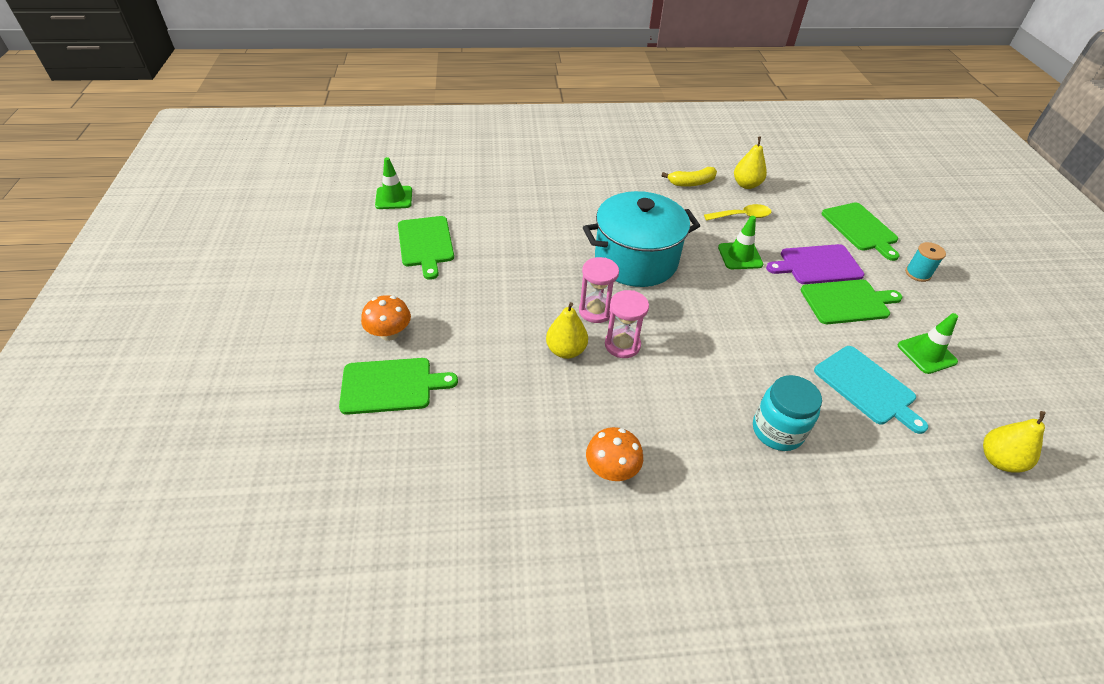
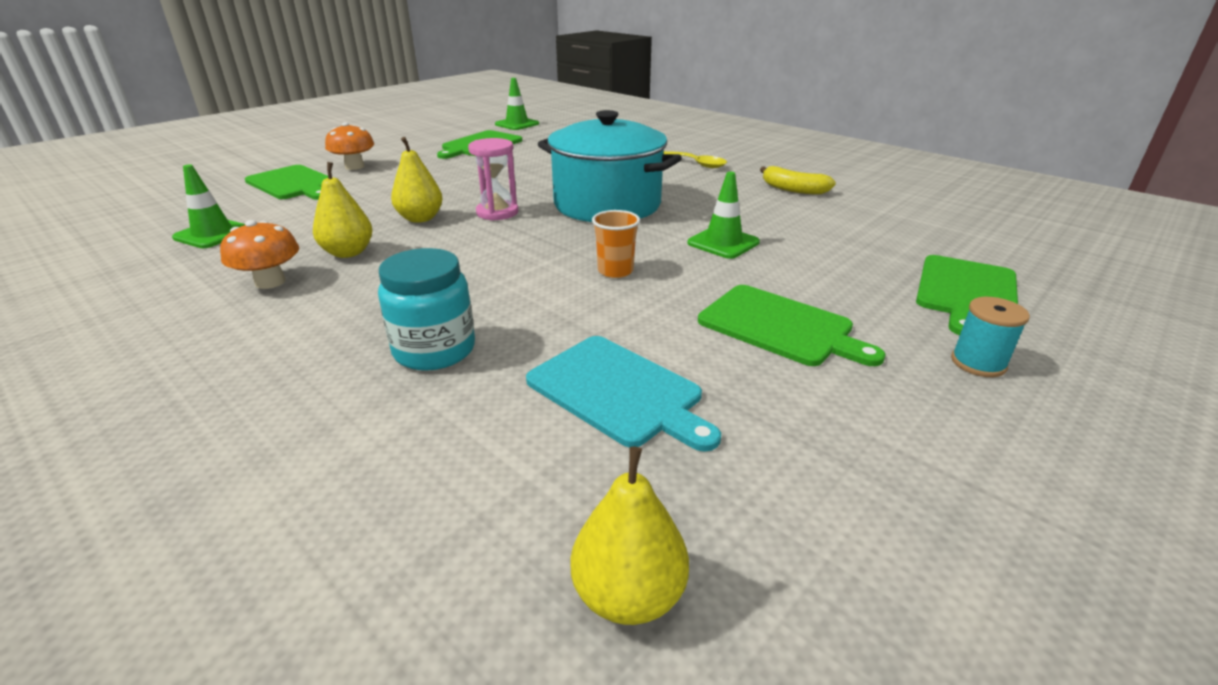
camera: 50 degrees right, 15 degrees down
(622, 345) = (465, 235): pink hourglass -> none
(739, 314) = (615, 271): none -> orange cup
(741, 216) = (798, 224): yellow spoon -> yellow spoon (695, 163)
(746, 185) = (863, 210): yellow pear -> yellow pear (348, 253)
(817, 265) = (812, 287): purple cutting board -> none
(867, 387) = (618, 391): turquoise cutting board -> turquoise cutting board turned 60 degrees counterclockwise
(926, 353) = (792, 425): green traffic cone -> green traffic cone (213, 234)

